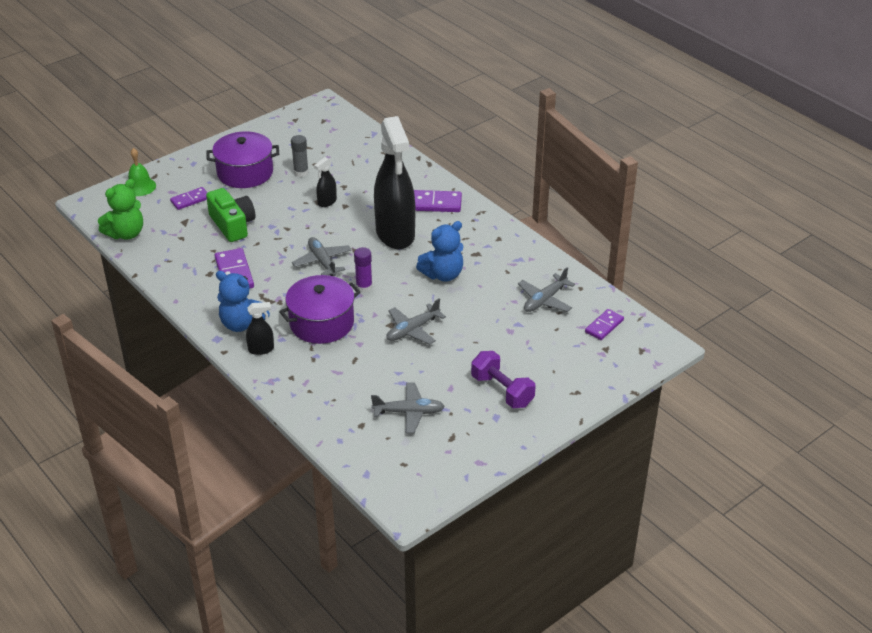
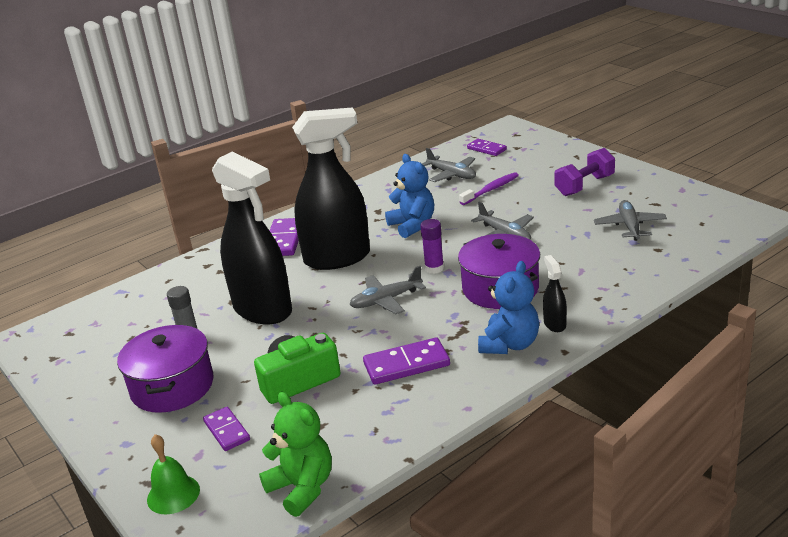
camera: 85 degrees left, 10 degrees down
(327, 202) = (263, 310): black spray bottle -> black spray bottle, size x2.47
(505, 325) = (491, 189): none -> purple toothbrush

